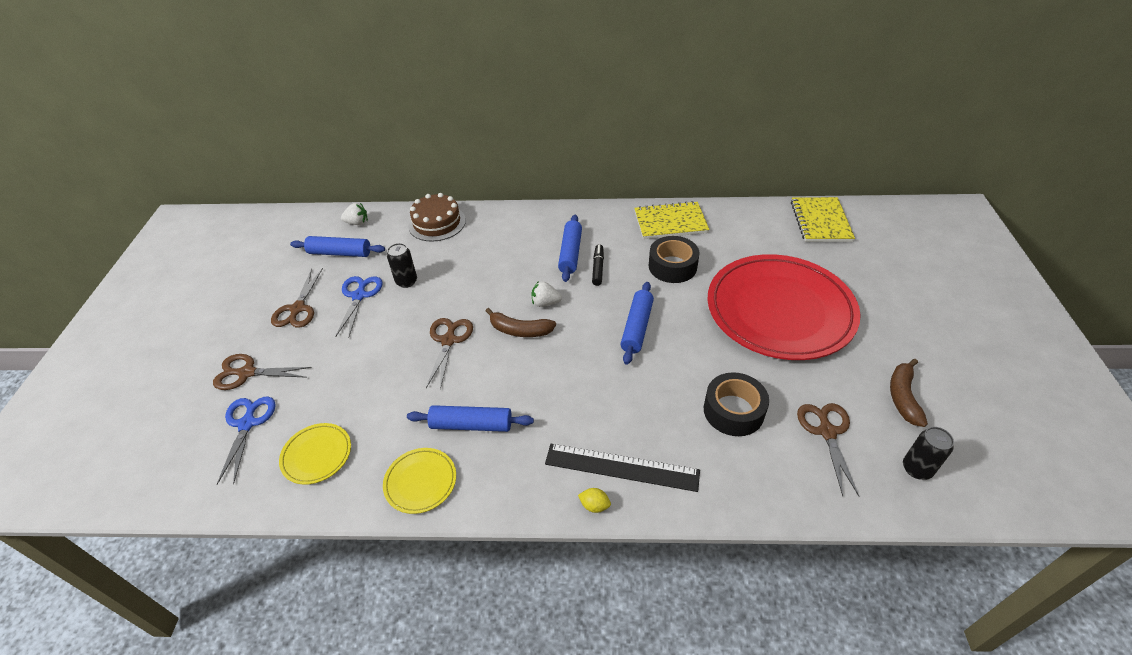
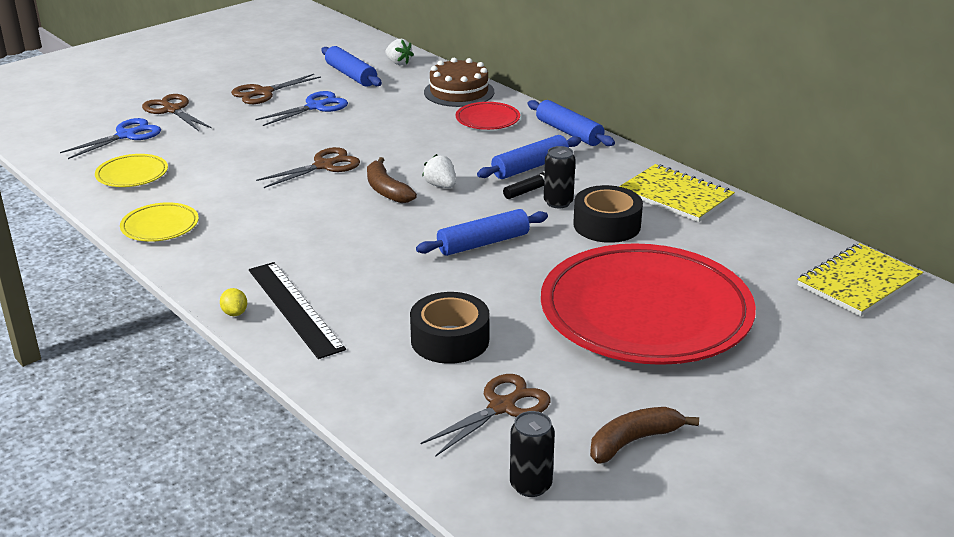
camera: 45 degrees right, 15 degrees down
(406, 281) = (364, 116): black can -> black can (558, 202)
(471, 424) = (246, 219): blue rolling pin -> blue rolling pin (569, 132)
(489, 233) = (487, 119): none -> red plate

